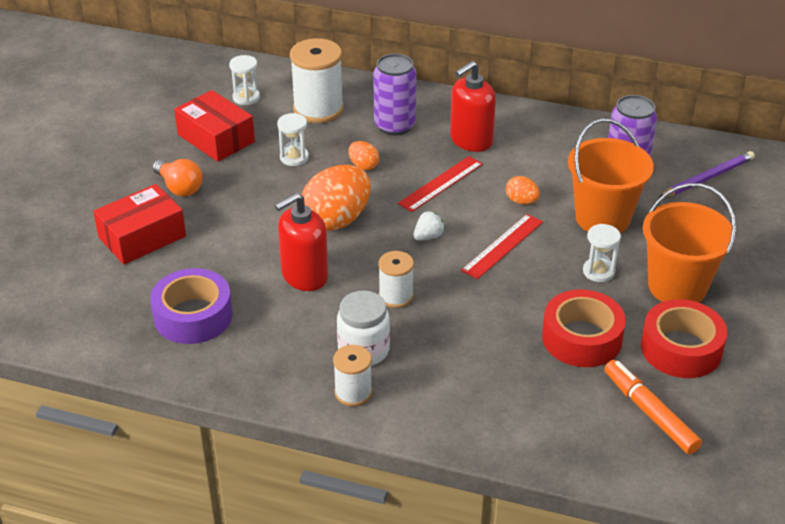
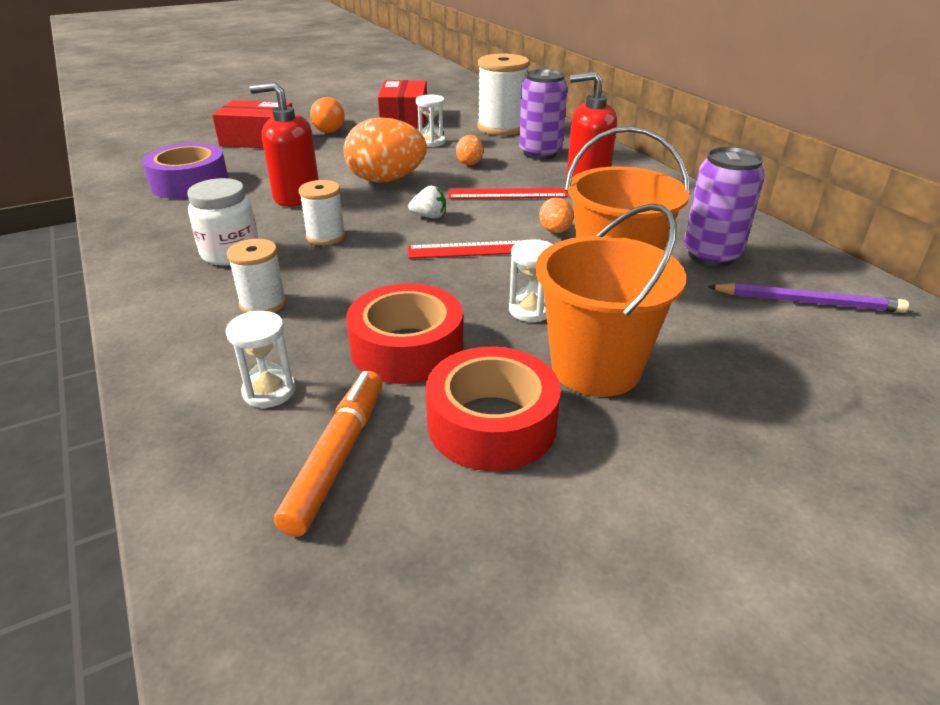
camera: 45 degrees right, 5 degrees down
(246, 97) = (465, 108): white hourglass -> white hourglass (269, 391)
(353, 393) = (164, 272): white spool -> white spool (263, 304)

